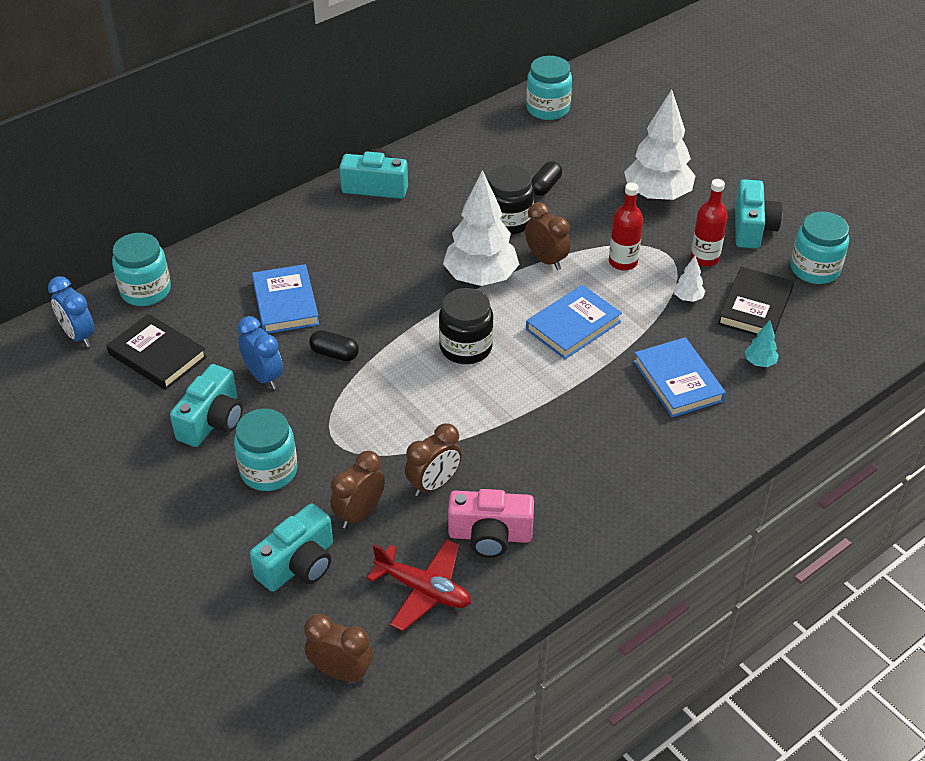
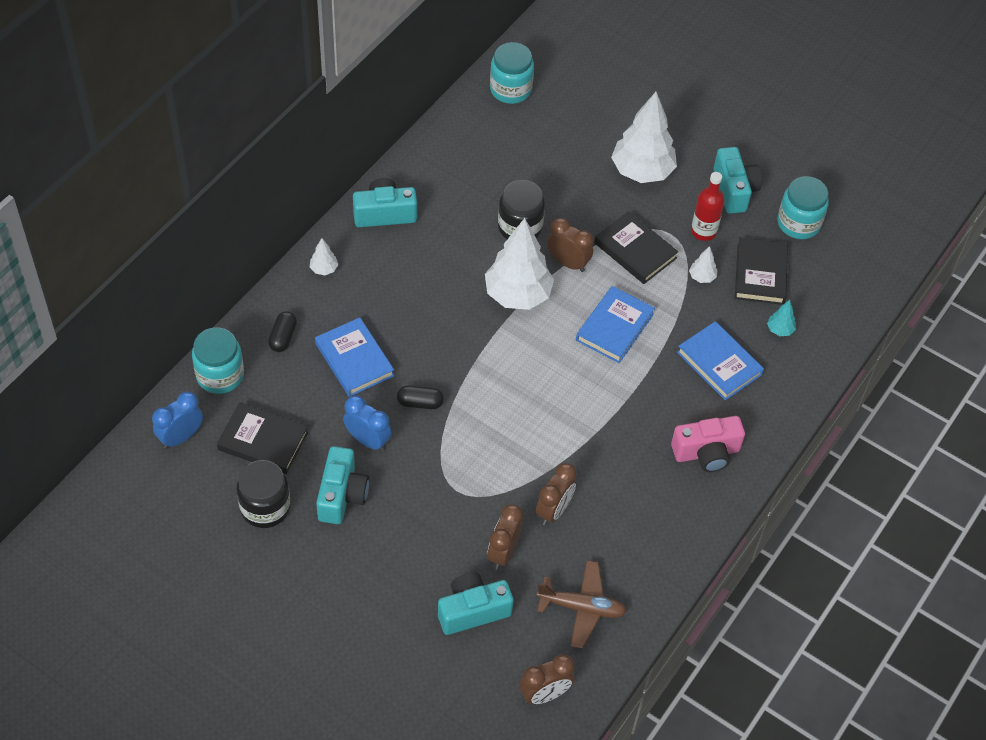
camera: 20 degrees left, 10 degrees up
(79, 336) = (181, 437): blue clock -> blue clock turned 105 degrees clockwise
(269, 471) = (411, 531): turquoise jar -> none
(293, 221) = (324, 269): none -> white tree
(298, 564) = (473, 611): turquoise camera -> turquoise camera turned 135 degrees counterclockwise
(341, 672) = (544, 694): brown clock -> brown clock turned 150 degrees clockwise
(423, 590) = (581, 608): red plane -> brown plane
(466, 347) = (531, 370): black jar -> black jar (265, 507)
(490, 535) = (616, 546): pink camera -> pink camera (706, 453)
(545, 186) = (539, 181): black capsule -> black capsule (283, 337)
(623, 262) = (635, 251): red bottle -> black book

